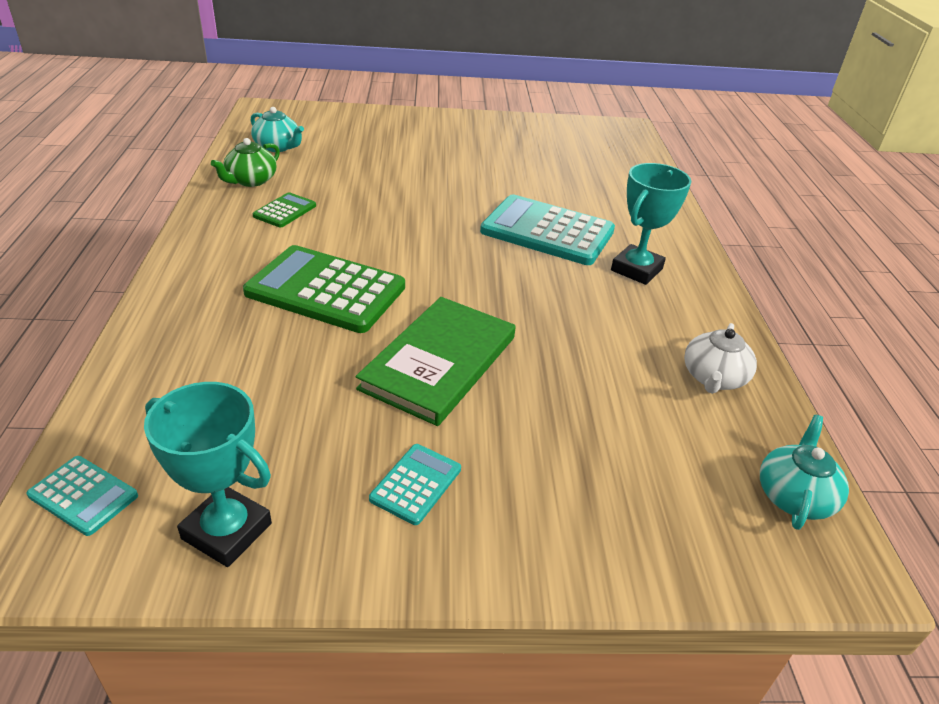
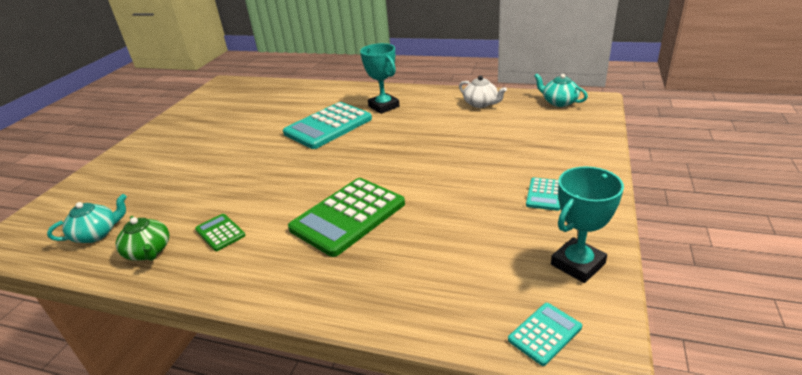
camera: 65 degrees left, 5 degrees down
(416, 484) = (544, 194): turquoise calculator -> turquoise calculator turned 120 degrees counterclockwise
(439, 362) = (445, 177): green book -> none

